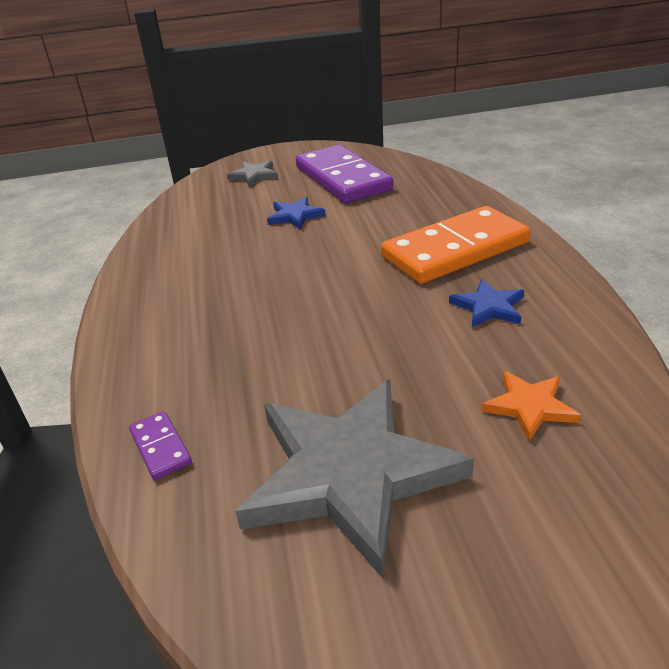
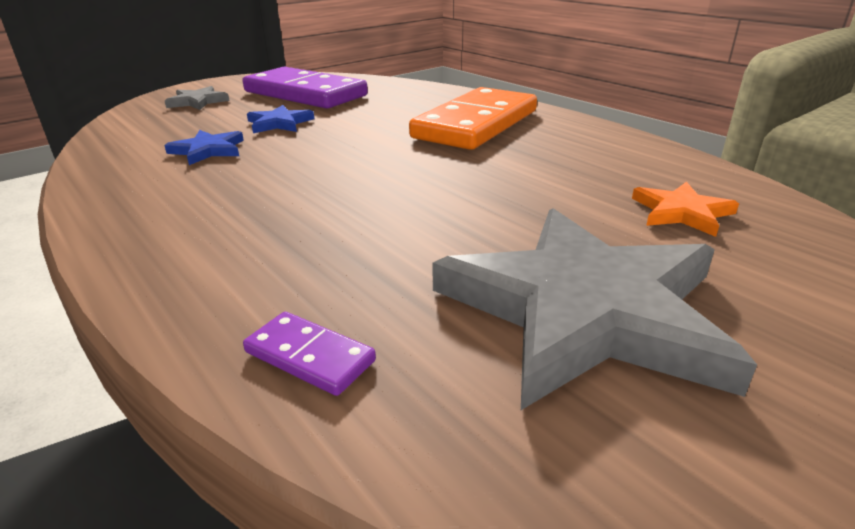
camera: 30 degrees left, 5 degrees down
(488, 307) = (555, 154): blue star -> blue star (208, 150)

